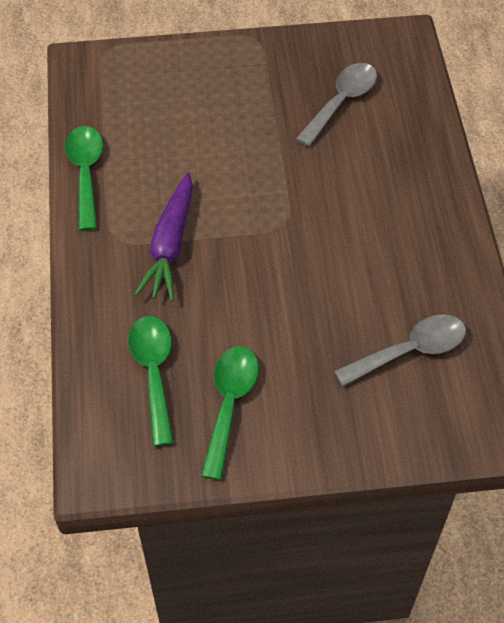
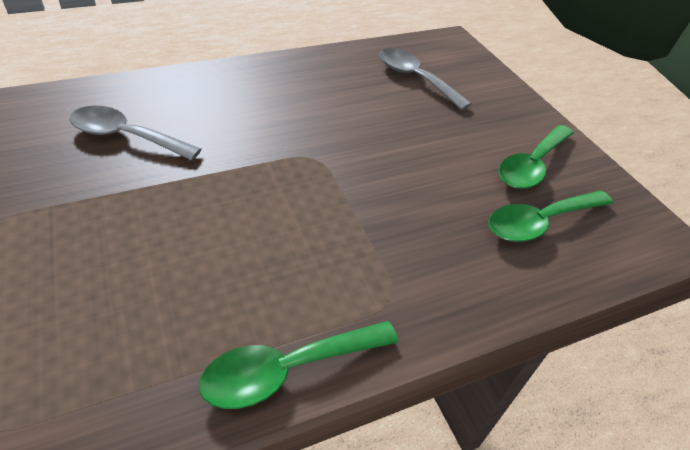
camera: 110 degrees left, 10 degrees down
(170, 245) = (378, 242): purple carrot -> none
(229, 404) = (532, 165): green spoon -> green spoon turned 45 degrees counterclockwise

